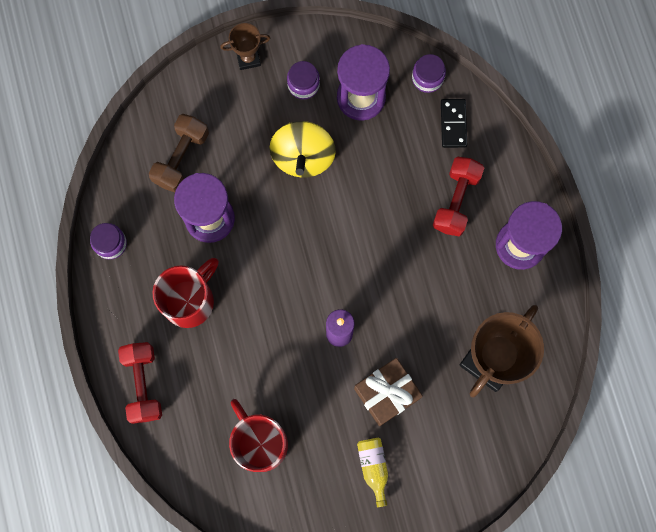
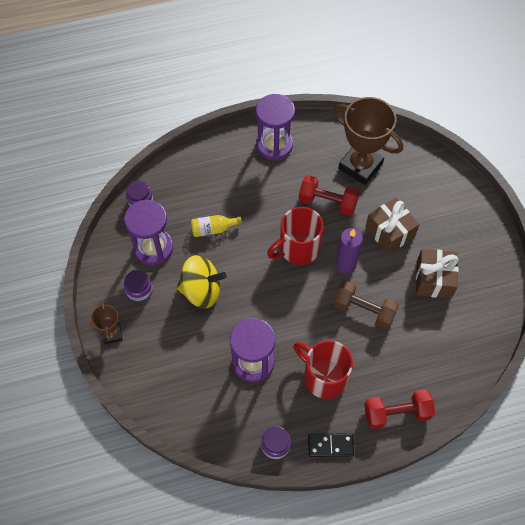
camera: 90 degrees left, 15 degrees down
(181, 158) = (199, 387): brown dumbbell -> brown dumbbell (364, 310)
(260, 442) = (435, 321): red mug -> red mug (298, 248)
(317, 446) = (433, 279): none -> brown gift
(373, 467) = (445, 241): yellow bottle -> yellow bottle (213, 229)
(453, 124) = (179, 185): black domino -> black domino (330, 445)
(456, 201) = (240, 184): red dumbbell -> red dumbbell (327, 202)

